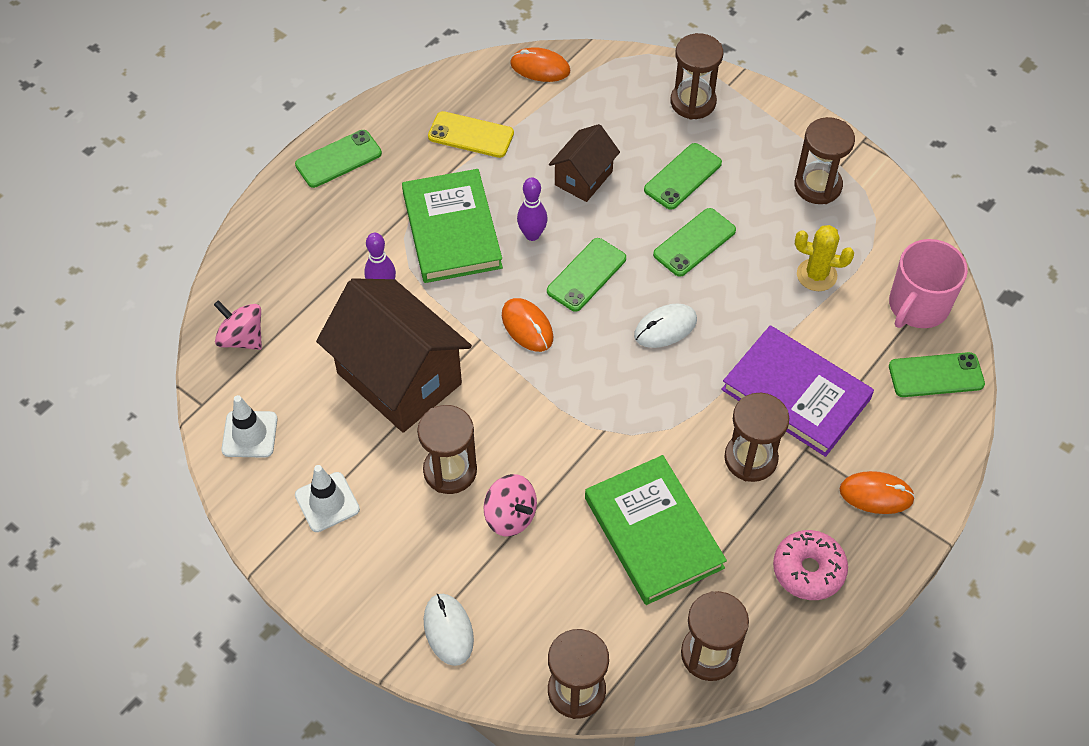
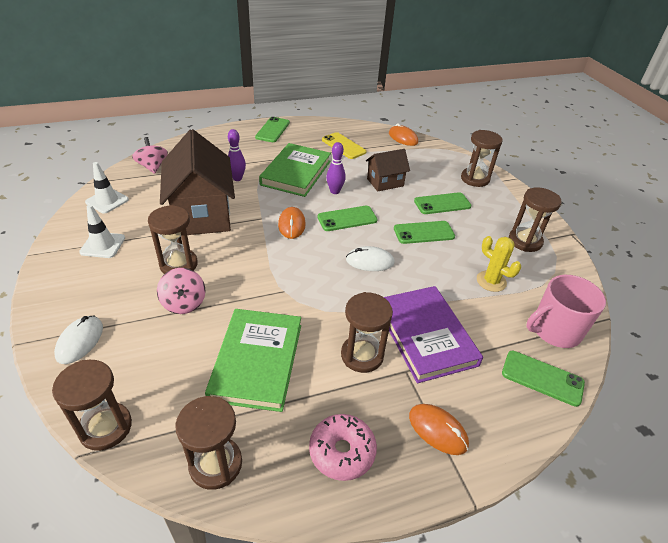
camera: 30 degrees right, 15 degrees down
(338, 159) = (272, 130): green phone -> green phone turned 75 degrees counterclockwise

